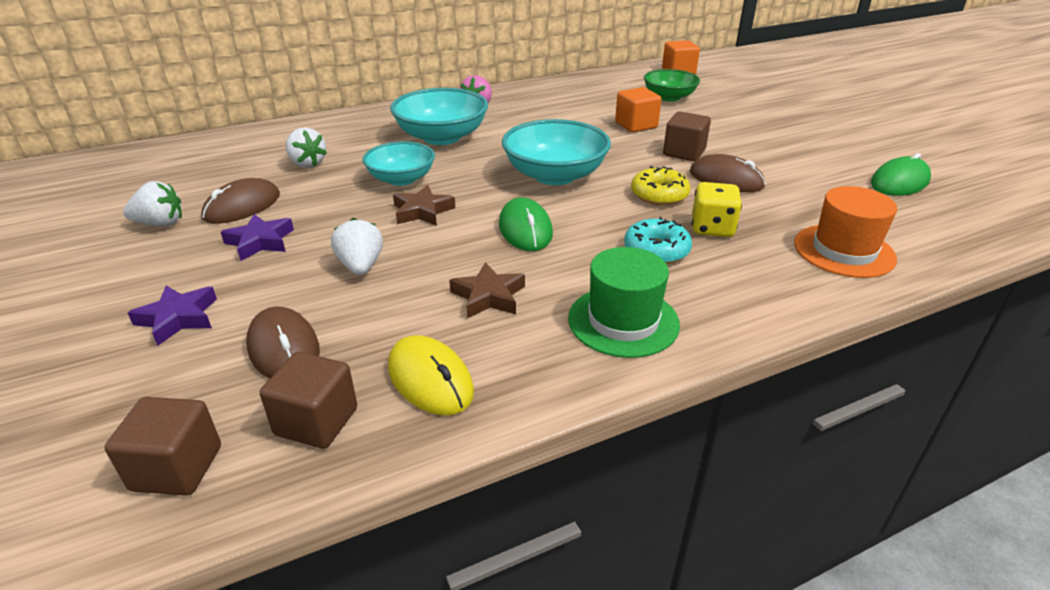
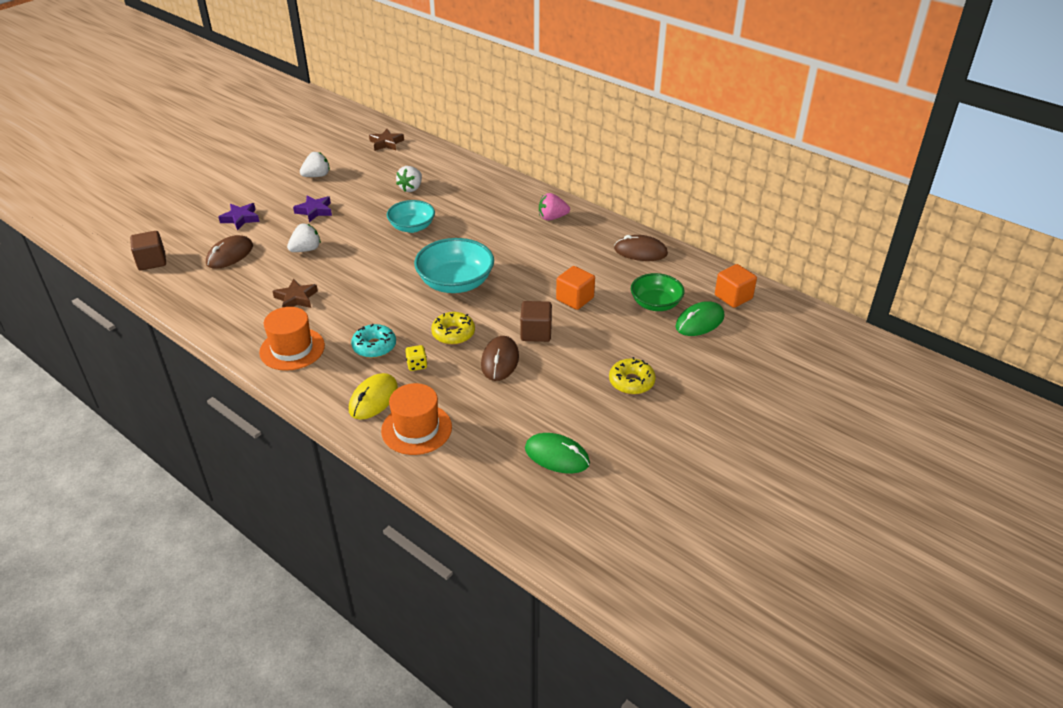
camera: 65 degrees right, 5 degrees up
(160, 224) = (317, 176): white strawberry -> white strawberry turned 90 degrees counterclockwise
(242, 206) = (347, 190): brown mouse -> brown mouse (640, 251)
(316, 421) = (186, 282): brown cube -> none
(422, 211) = (375, 248): brown star -> brown star (386, 143)
(430, 379) = (222, 302): yellow mouse -> yellow mouse (373, 399)
(442, 137) = (485, 221): turquoise bowl -> none
(525, 229) = (374, 291): green mouse -> green mouse (699, 322)
(623, 321) = (292, 349): green hat -> orange hat
(712, 228) = (417, 365): yellow dice -> yellow dice, size x0.63
(787, 129) = (631, 382): none -> yellow donut

